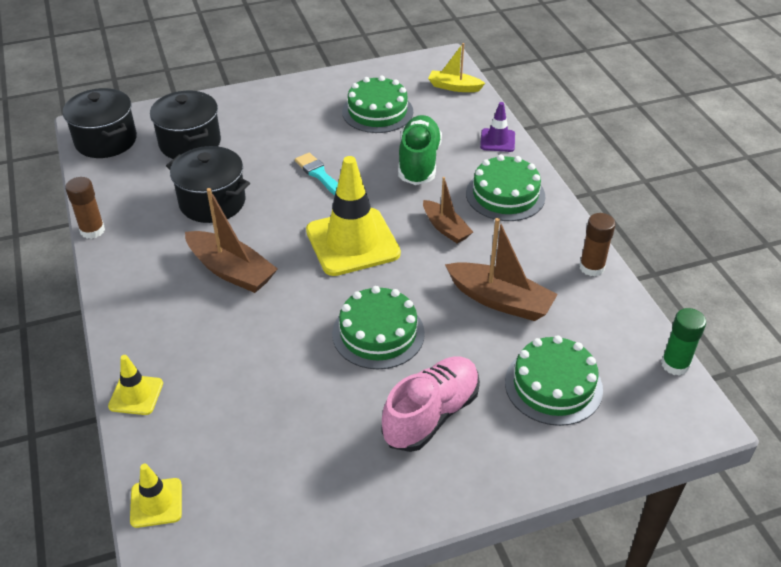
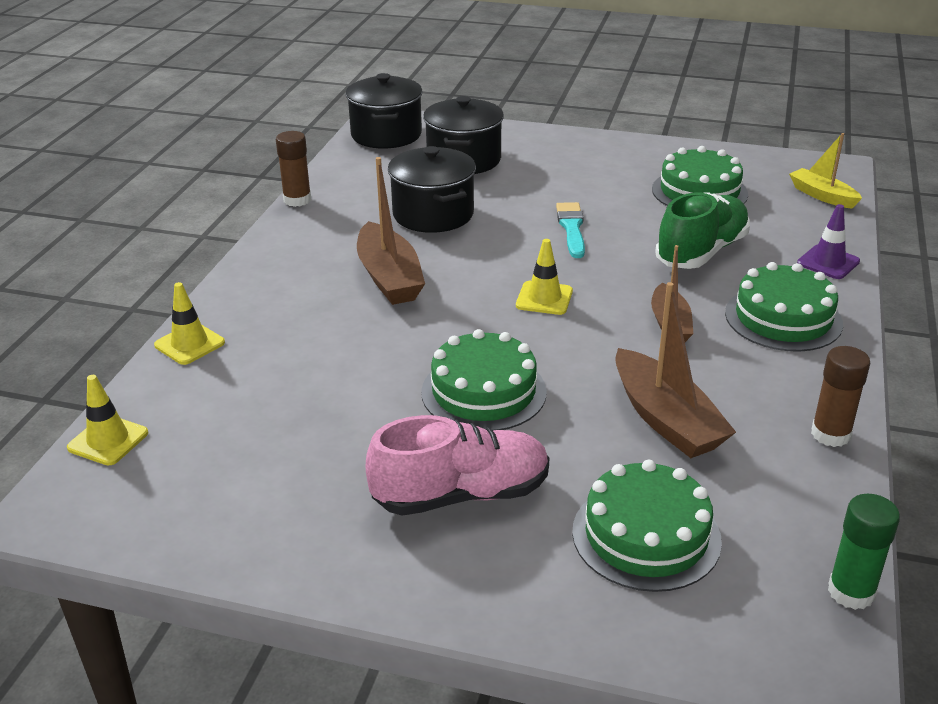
camera: 35 degrees right, 10 degrees down
(352, 242) = (544, 298): yellow traffic cone -> yellow traffic cone, size x0.48

